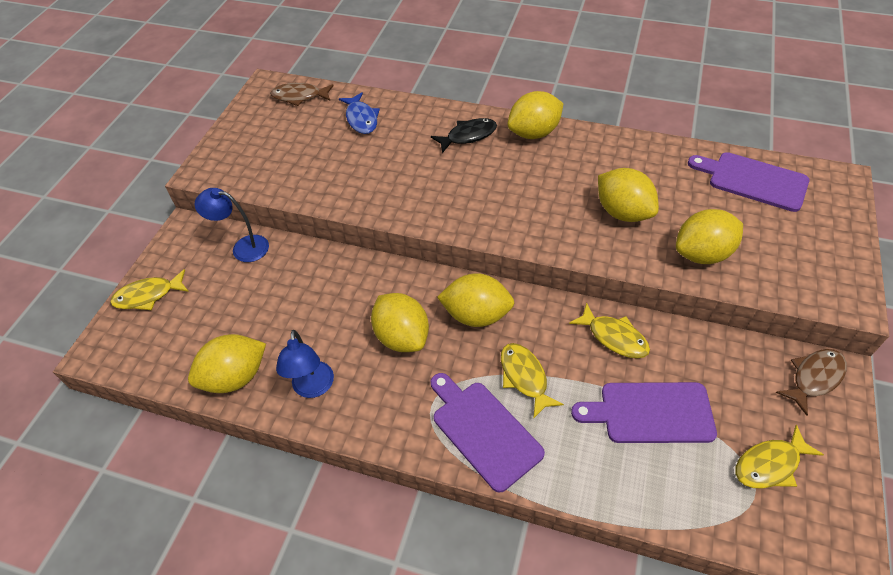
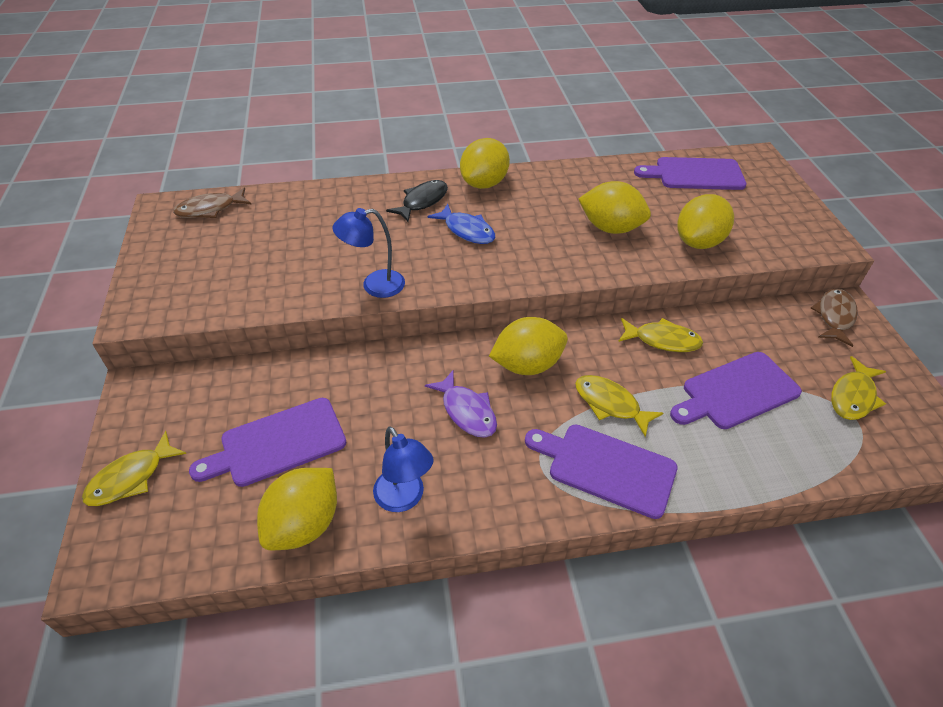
camera: 30 degrees left, 5 degrees down
(243, 247) = (226, 385): blue lamp -> blue lamp (374, 285)
(252, 308) = (278, 443): none -> purple cutting board
(361, 119) = (297, 213): blue fish -> blue fish (467, 230)
(402, 336) = (467, 411): yellow lemon -> purple fish

